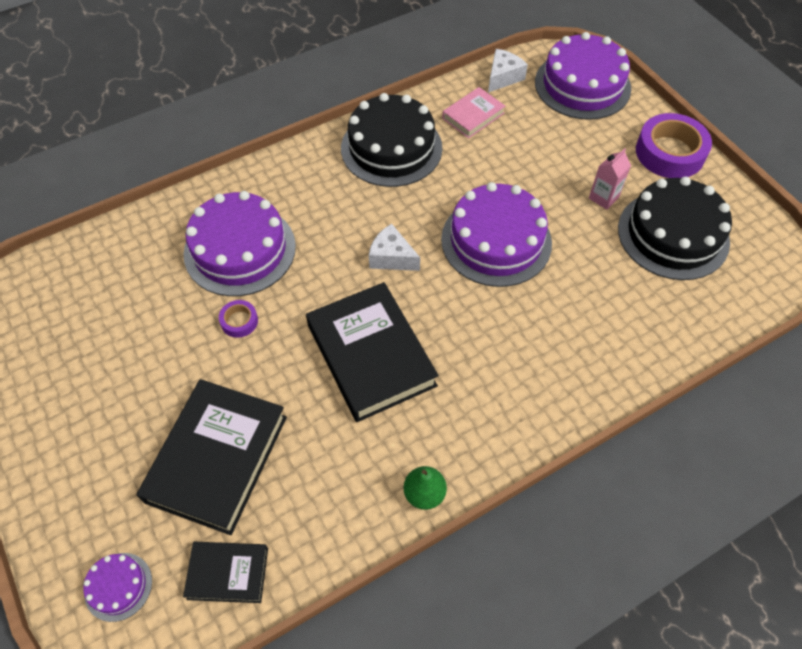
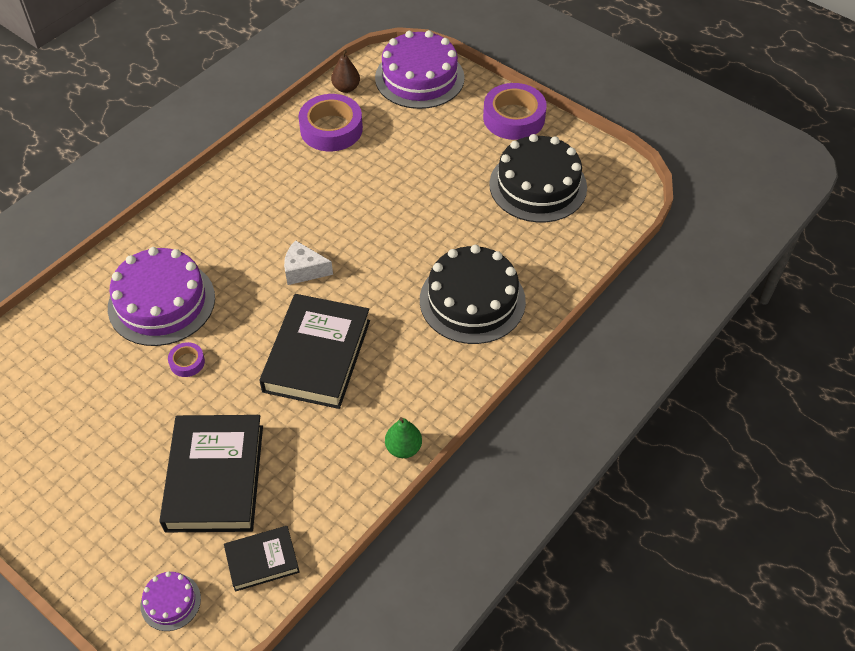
camera: 20 degrees left, 5 degrees down
(371, 355) = (317, 355): black book -> black book turned 60 degrees clockwise
(391, 148) = (267, 176): black cake -> black cake (472, 300)
(473, 116) = (331, 129): pink book -> purple tape
(496, 241) = (391, 231): purple cake -> none
(503, 77) = (346, 88): white cheese -> brown pear
(603, 198) = (470, 170): pink carton -> none

